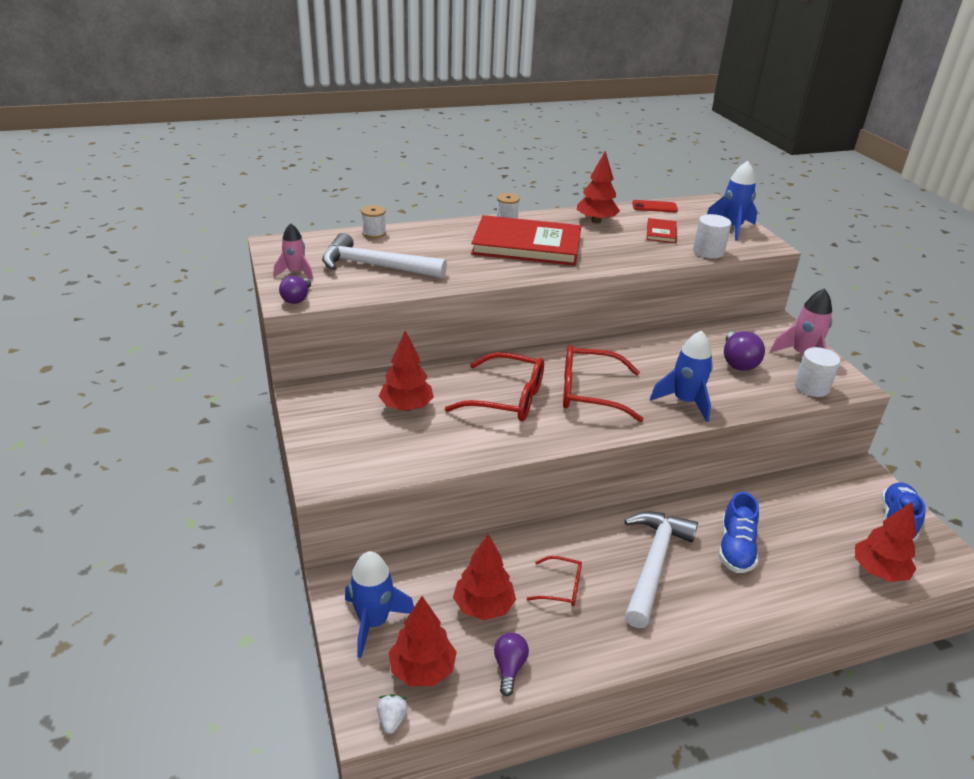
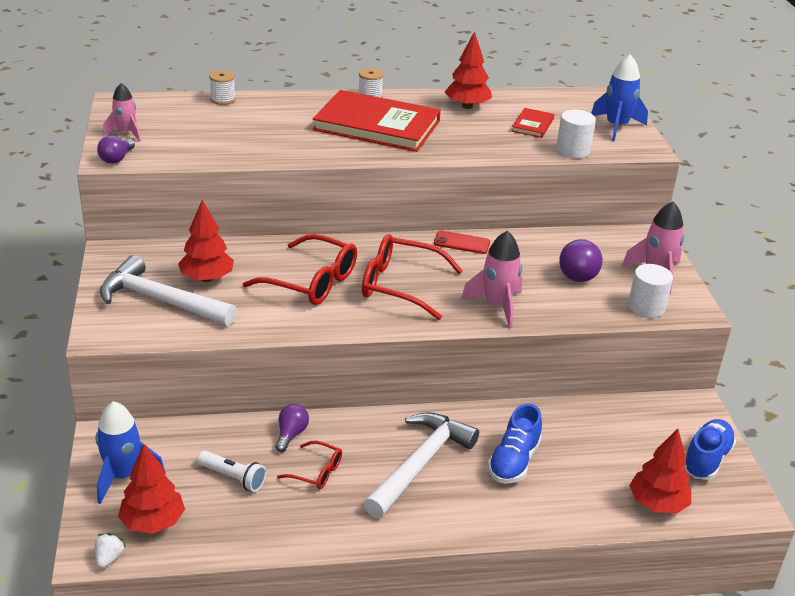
camera: 10 degrees right, 0 degrees up
(375, 266) = (208, 133): white hammer -> white hammer (161, 300)
(483, 606) = (233, 477): red tree -> white flashlight
(509, 668) = (235, 533): purple light bulb -> purple light bulb (291, 434)
(654, 207) = (543, 96): red phone -> red phone (461, 243)
(685, 402) = (497, 306): blue rocket -> pink rocket

